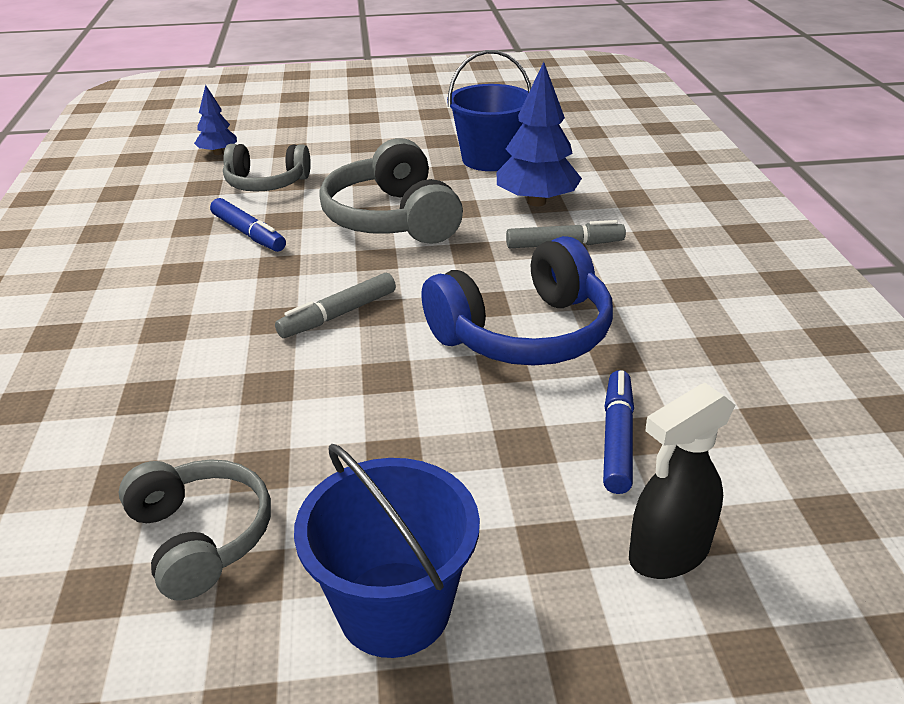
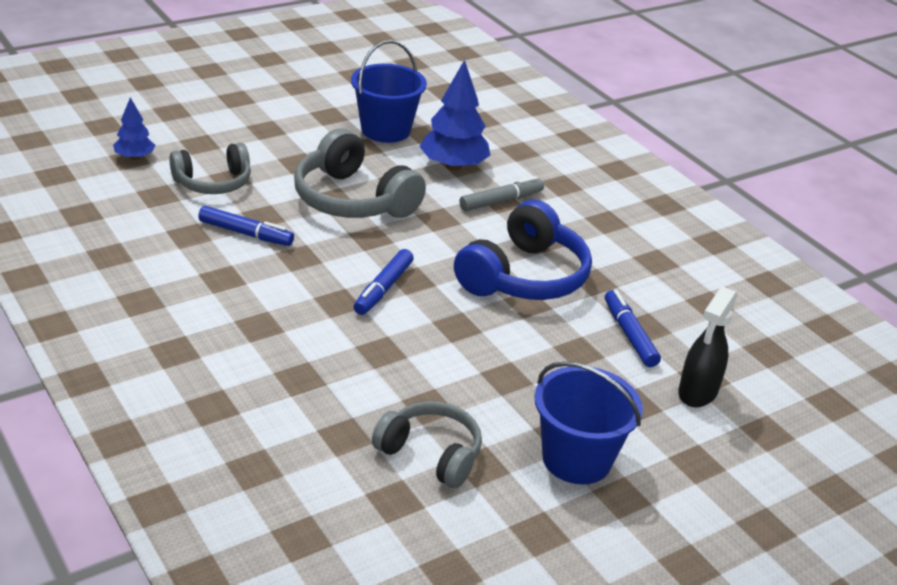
camera: 30 degrees left, 0 degrees up
(338, 315) = (383, 289): grey marker -> blue marker

